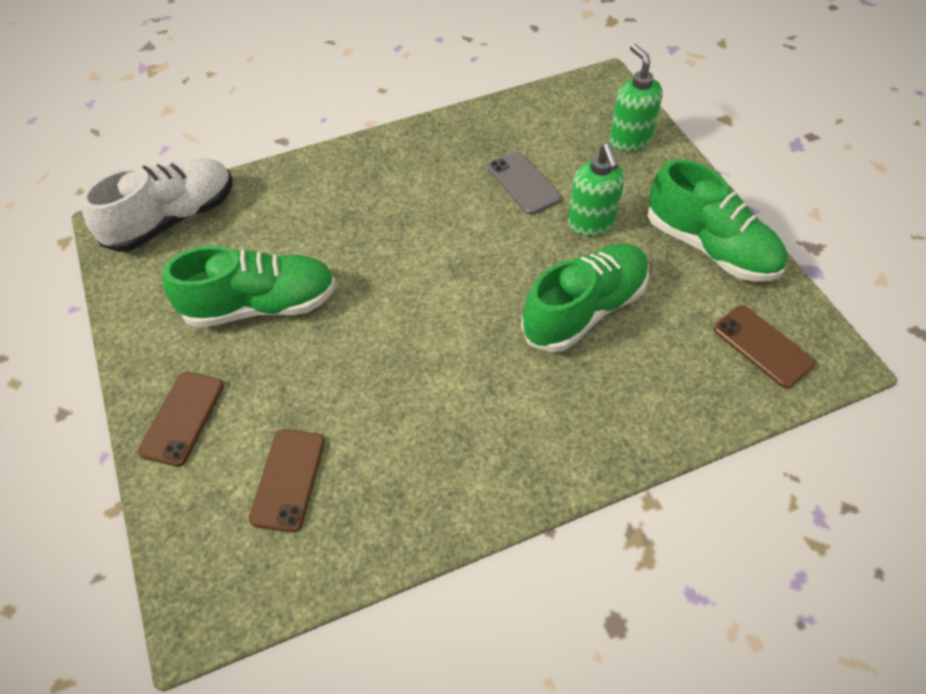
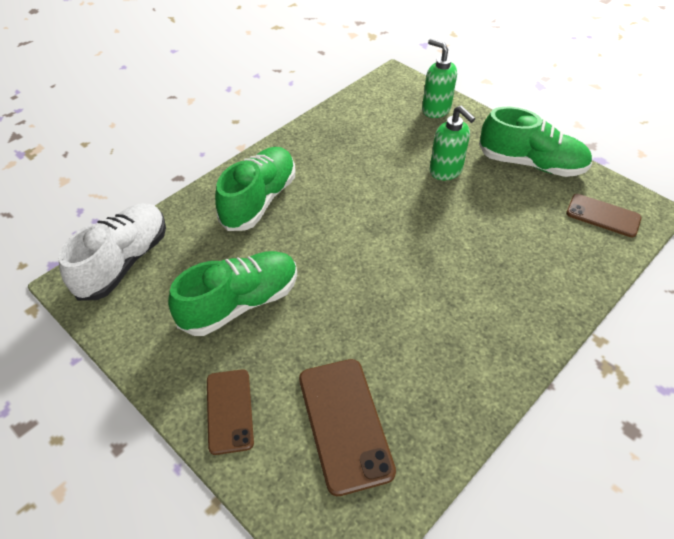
camera: 25 degrees left, 5 degrees down
(288, 479) = (345, 424): brown phone -> brown phone, size x1.53
(523, 183) = (382, 157): grey phone -> none
(584, 310) = (478, 229): green shoe -> green shoe (259, 200)

